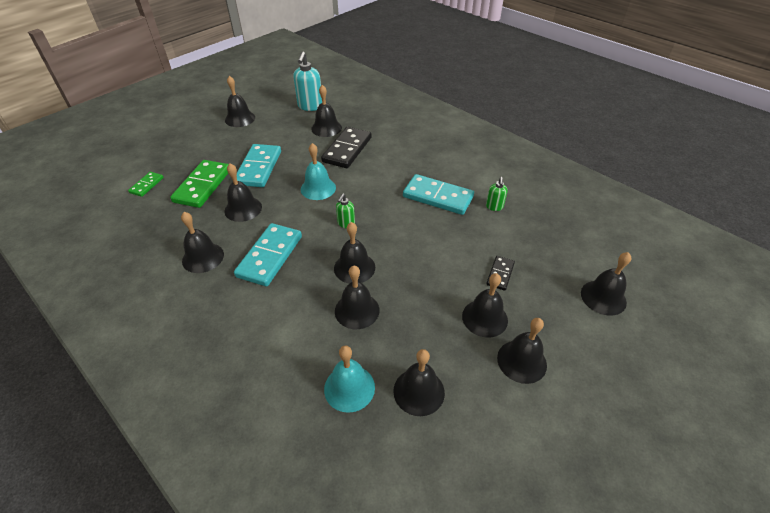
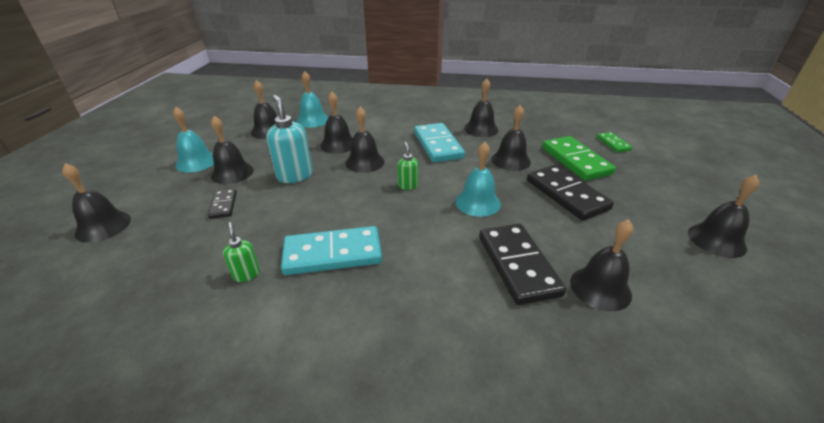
camera: 145 degrees right, 10 degrees down
(258, 168) = (566, 194): turquoise domino -> black domino
(310, 106) = (700, 321): turquoise soap dispenser -> turquoise soap dispenser (294, 175)
(521, 361) = (196, 162): black bell -> turquoise bell

